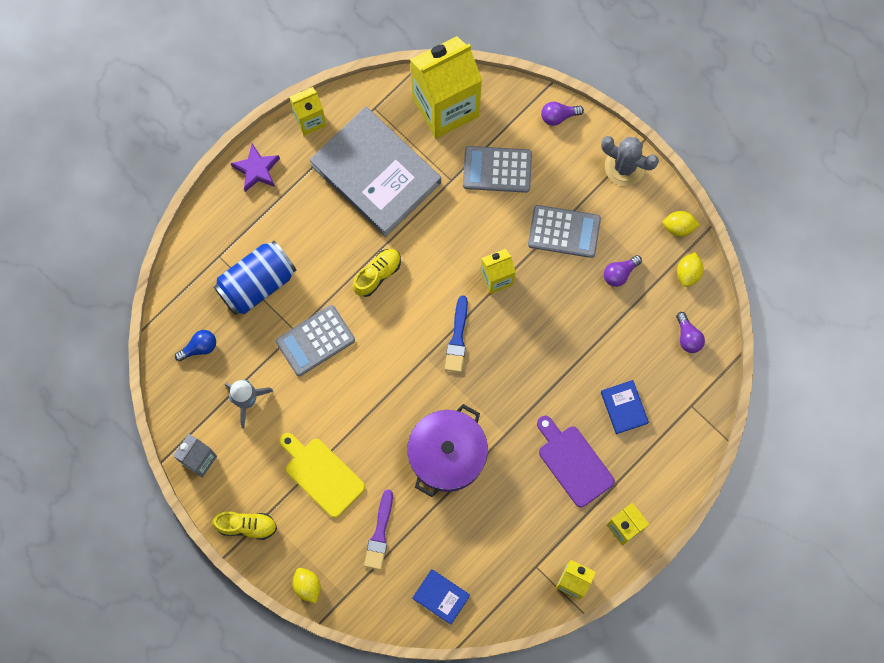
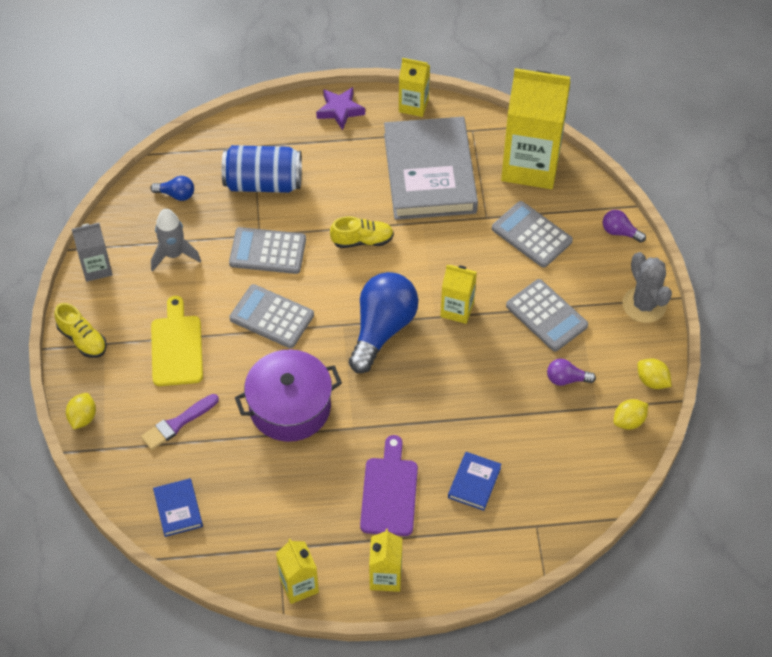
camera: 40 degrees right, 20 degrees down
(368, 393) = (272, 317): none -> grey calculator
(457, 338) = (382, 329): blue brush -> blue light bulb
(688, 337) = (583, 470): purple light bulb -> none

